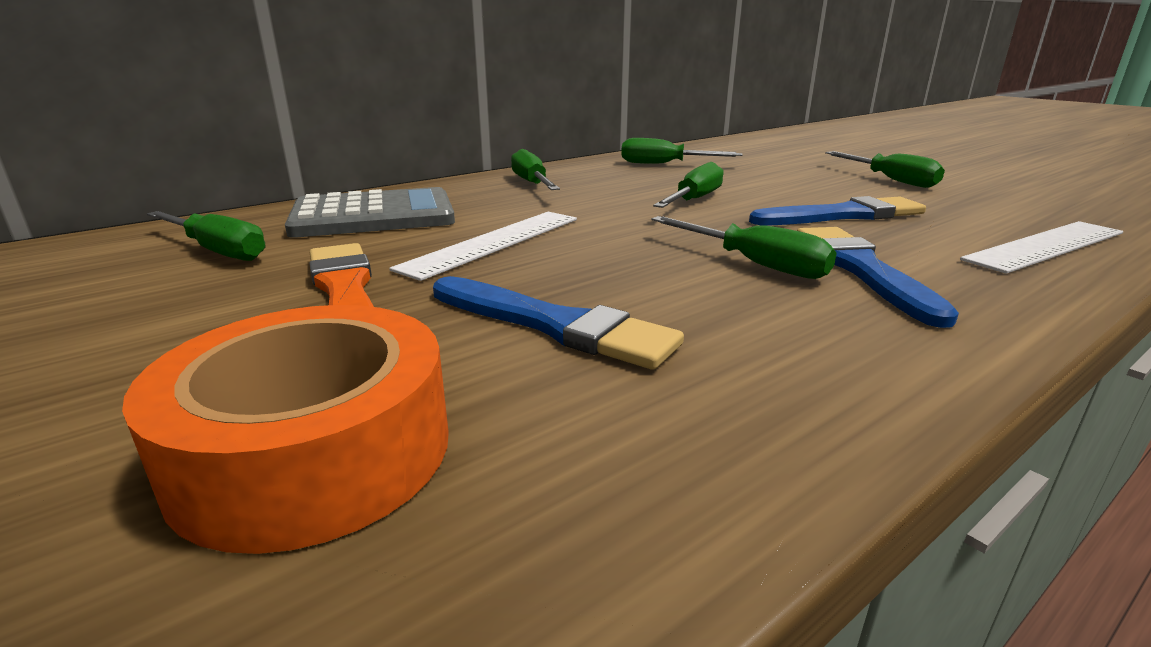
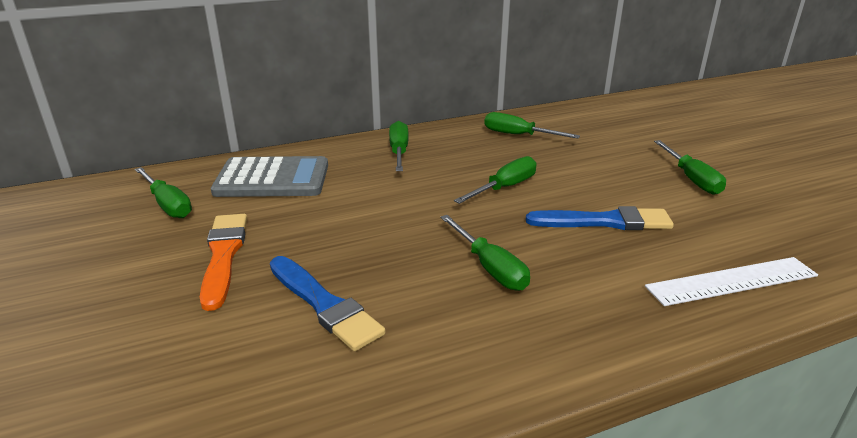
camera: 15 degrees right, 5 degrees up
(313, 450) = (162, 372): orange tape -> none
(494, 242) = (333, 219): white ruler -> none
(862, 270) = (560, 285): blue brush -> none

